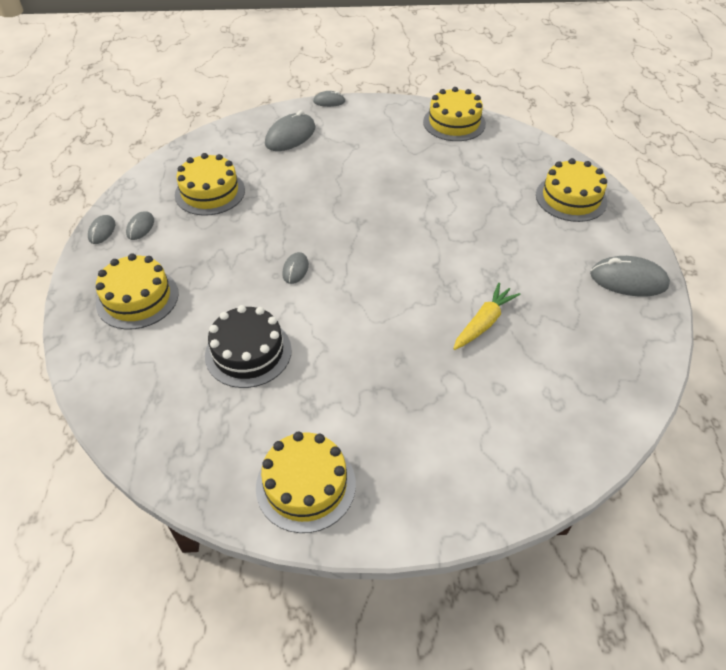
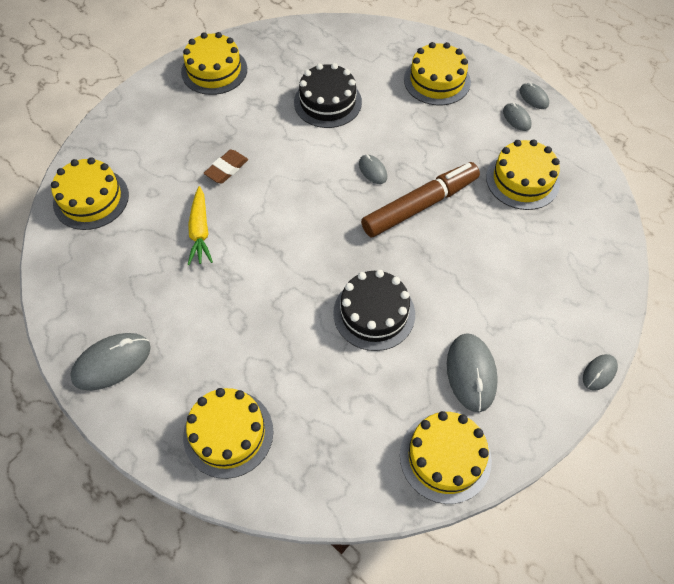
camera: 135 degrees right, 10 degrees up
(290, 136) = (559, 290): grey mouse -> grey mouse (471, 373)
(298, 225) = (420, 205): none -> brown marker
(409, 359) = (226, 169): none -> brown eraser
(413, 193) = (374, 313): none -> black cake
(565, 426) = (91, 199): none -> yellow cake

